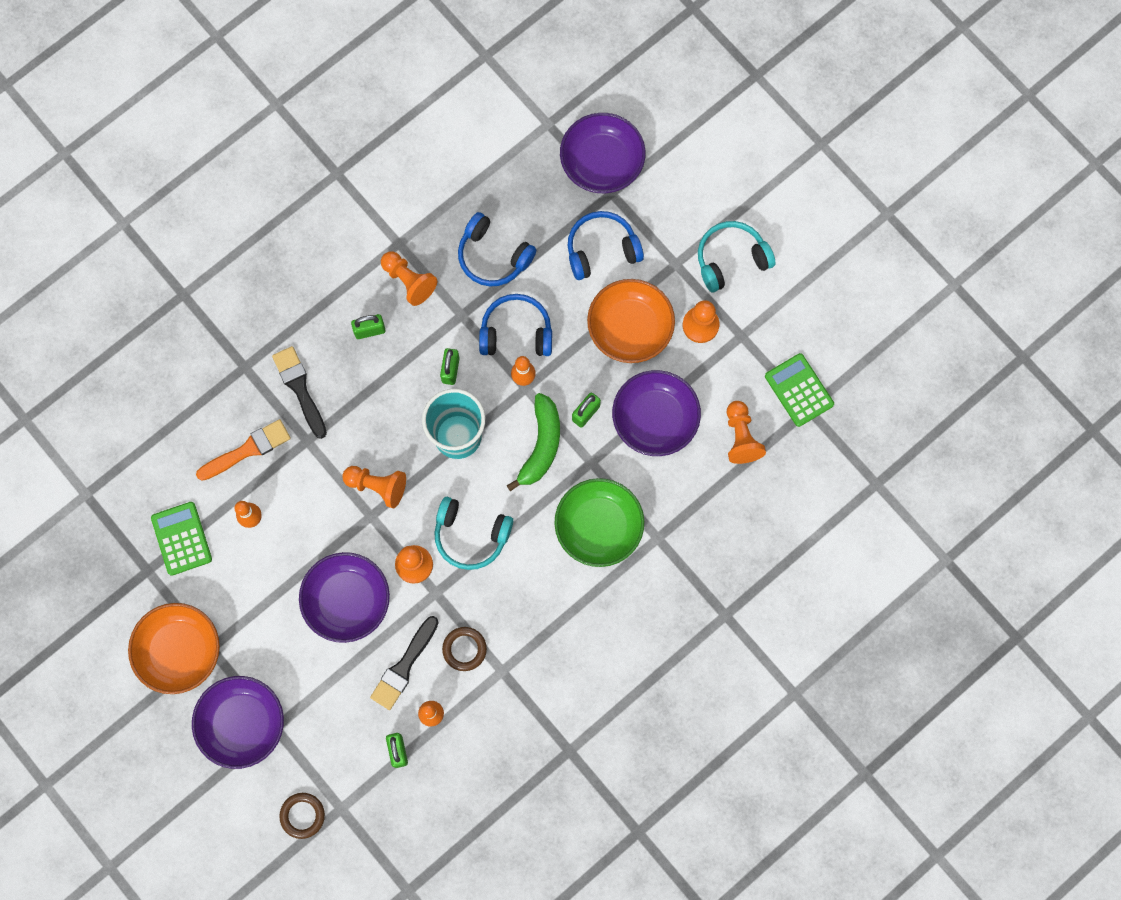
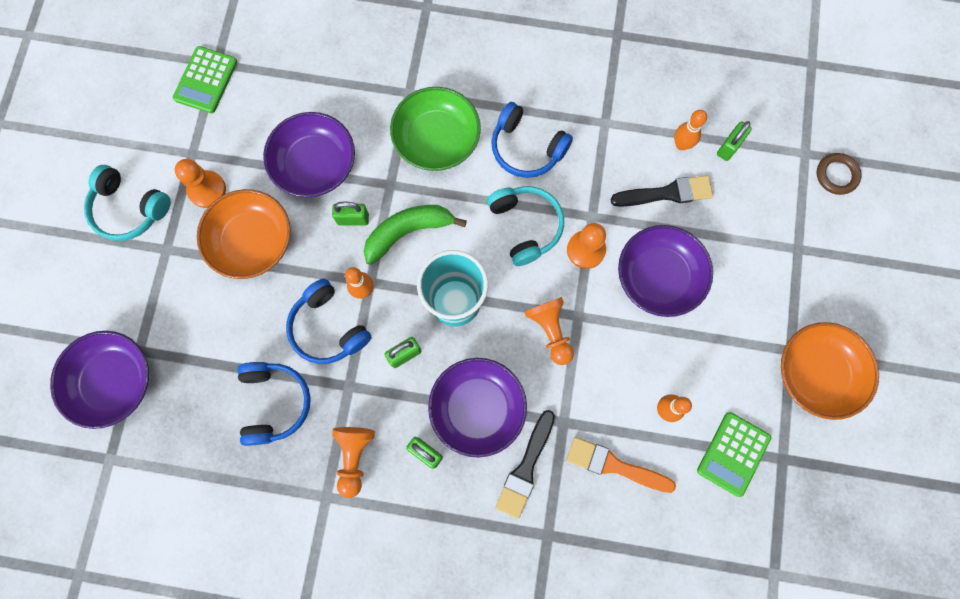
camera: 130 degrees left, 0 degrees up
(242, 723) = (819, 275): purple bowl -> purple bowl (477, 408)
(464, 649) = (614, 161): brown ring -> none
(601, 249) = (198, 318): blue headphones -> blue headphones (526, 148)
(741, 437) = (279, 93): orange pawn -> none

